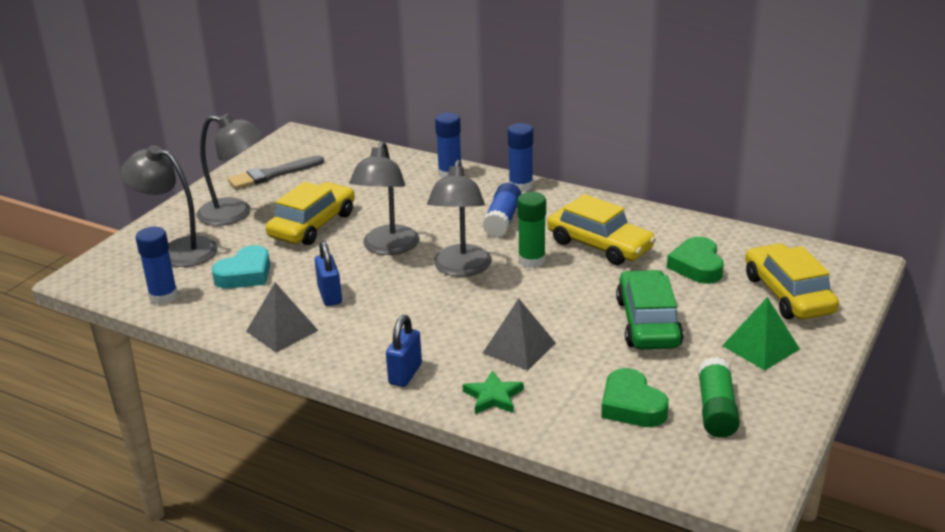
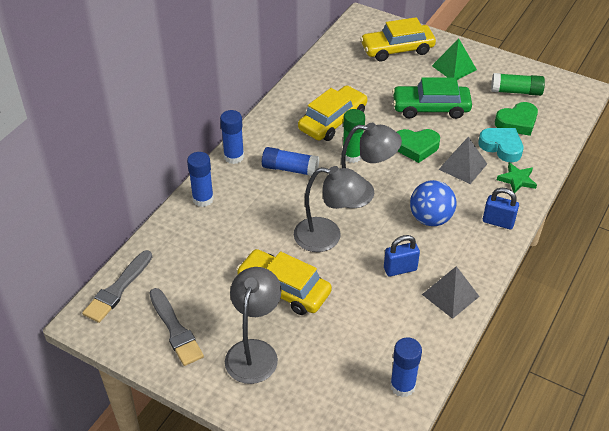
camera: 90 degrees left, 15 degrees up
(178, 250) = (321, 388): grey lamp -> none
(245, 274) = (366, 329): turquoise heart -> turquoise heart (501, 147)
(328, 145) = (118, 289): none -> grey brush
(414, 318) = (430, 219): none -> blue ball
(697, 266) = (363, 80): green heart -> green heart (416, 147)

